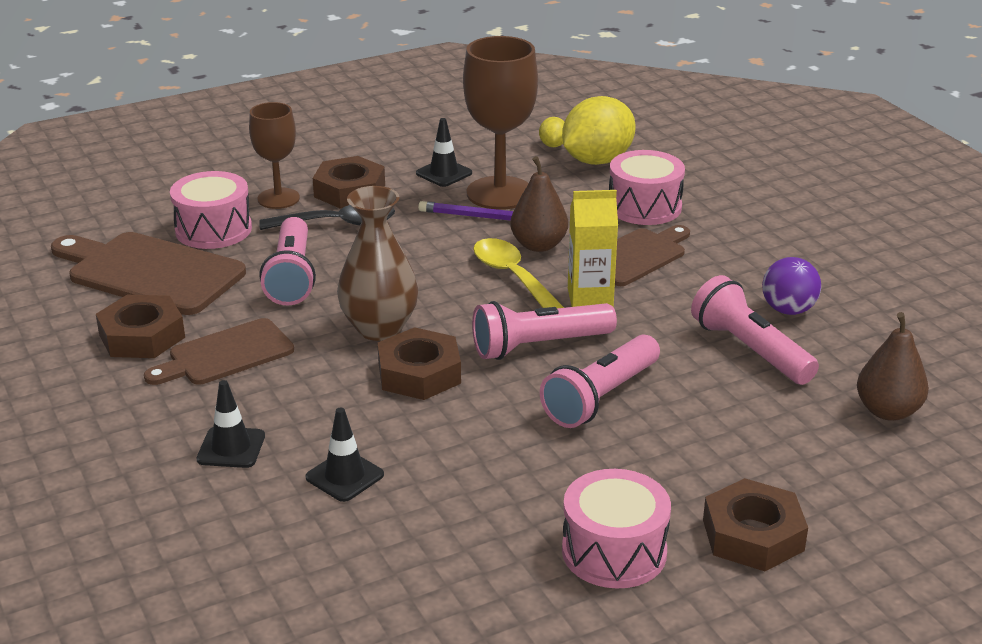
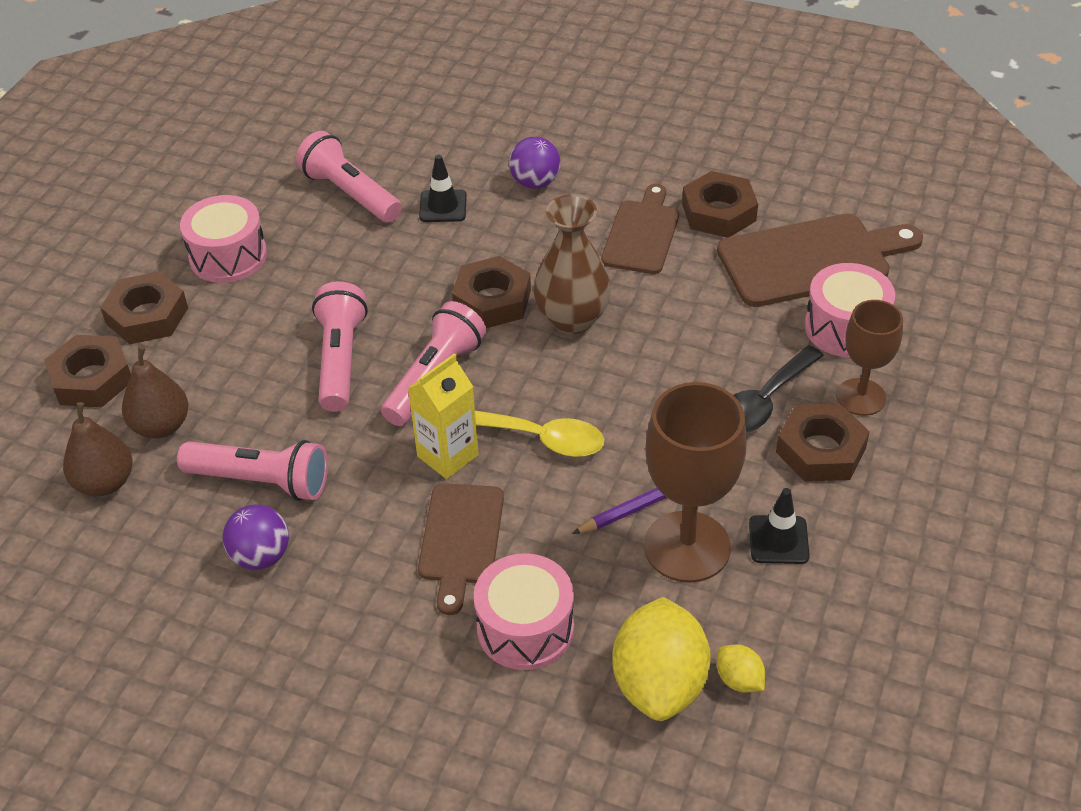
camera: 140 degrees right, 15 degrees up
(231, 448) = (535, 182): black traffic cone -> purple ball
(292, 276) = (707, 323): pink flashlight -> pink flashlight (350, 194)
(538, 245) = (563, 494): brown pear -> brown pear (161, 426)
(852, 502) = (91, 379): none -> brown nut

